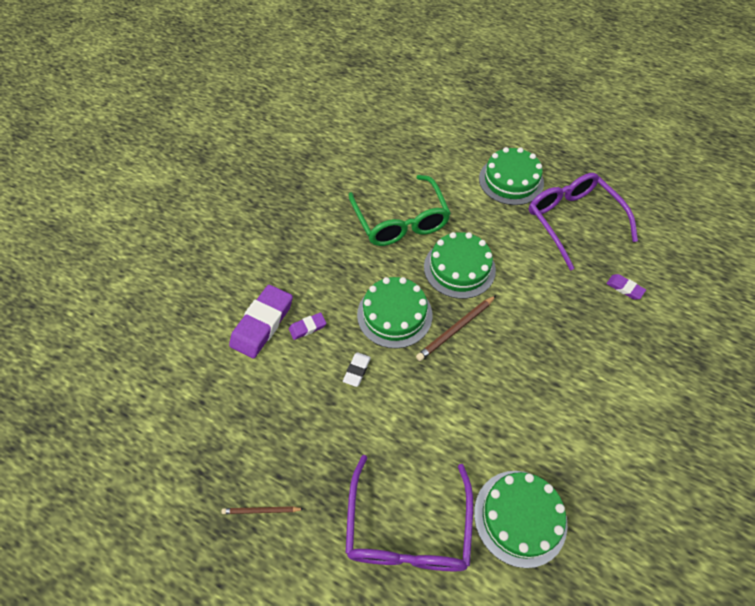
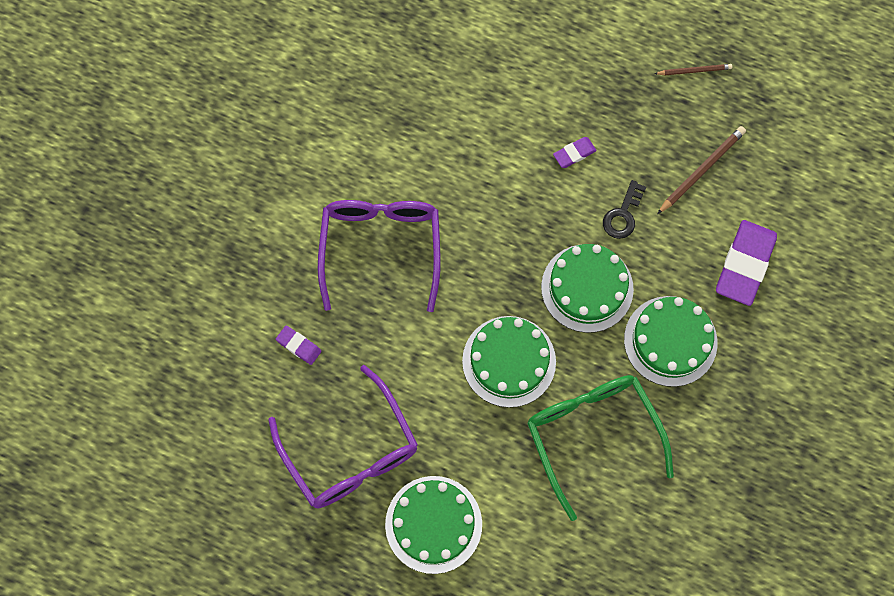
camera: 175 degrees right, 15 degrees up
(307, 327) = (689, 263): purple eraser -> purple eraser (574, 154)
(357, 370) = (623, 215): white eraser -> black key
(408, 529) = (553, 65): purple glasses -> purple glasses (381, 247)
(456, 329) = (511, 273): brown pencil -> brown pencil (701, 170)
(520, 517) = (447, 82): green cake -> green cake (670, 341)

